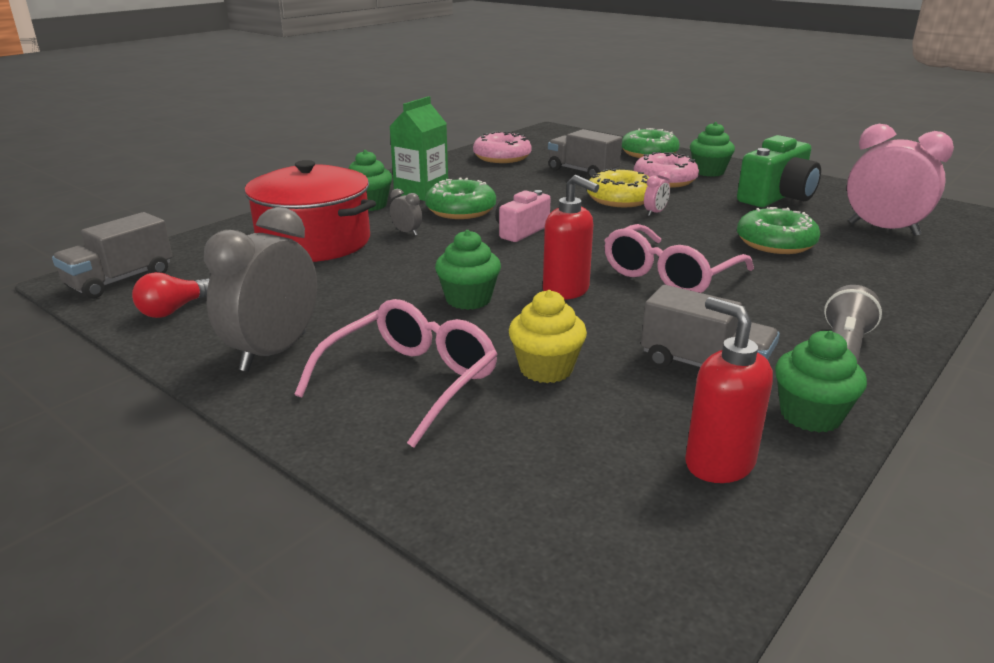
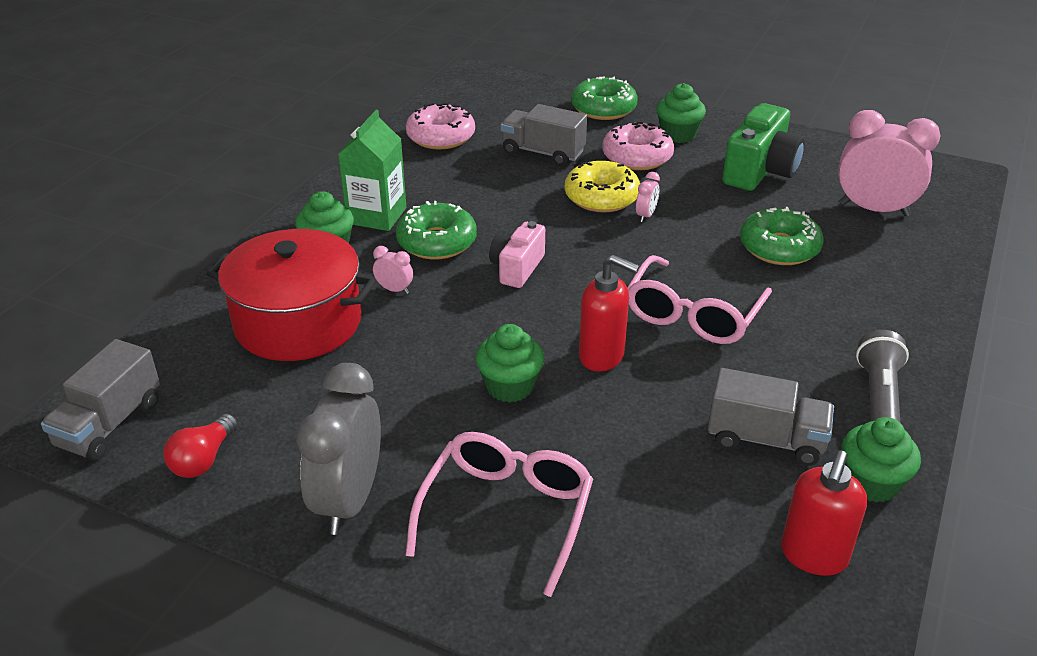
camera: 15 degrees left, 10 degrees up
(407, 232) = (394, 289): grey clock -> pink clock
(546, 369) = (626, 471): yellow cupcake -> none
(718, 463) = (813, 556): red soap dispenser -> red soap dispenser turned 105 degrees counterclockwise

